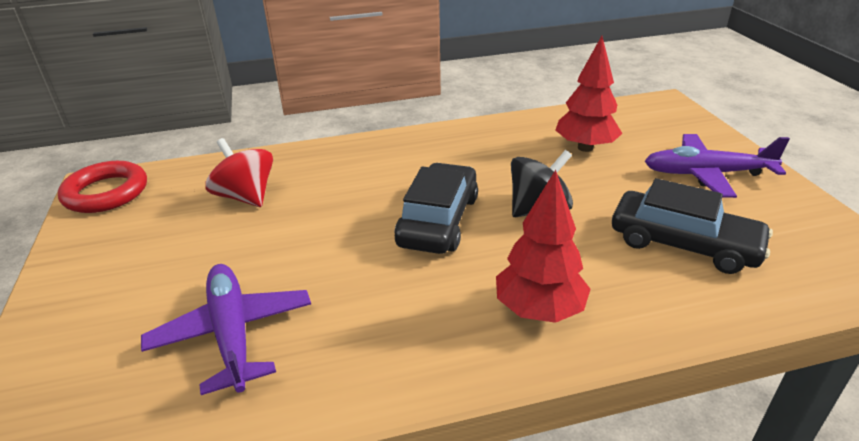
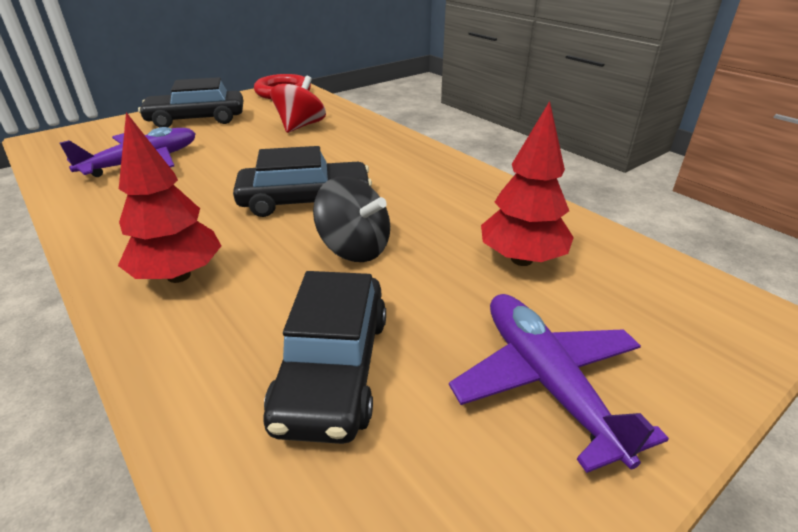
camera: 65 degrees right, 0 degrees up
(119, 276) = (197, 119): none -> black car

